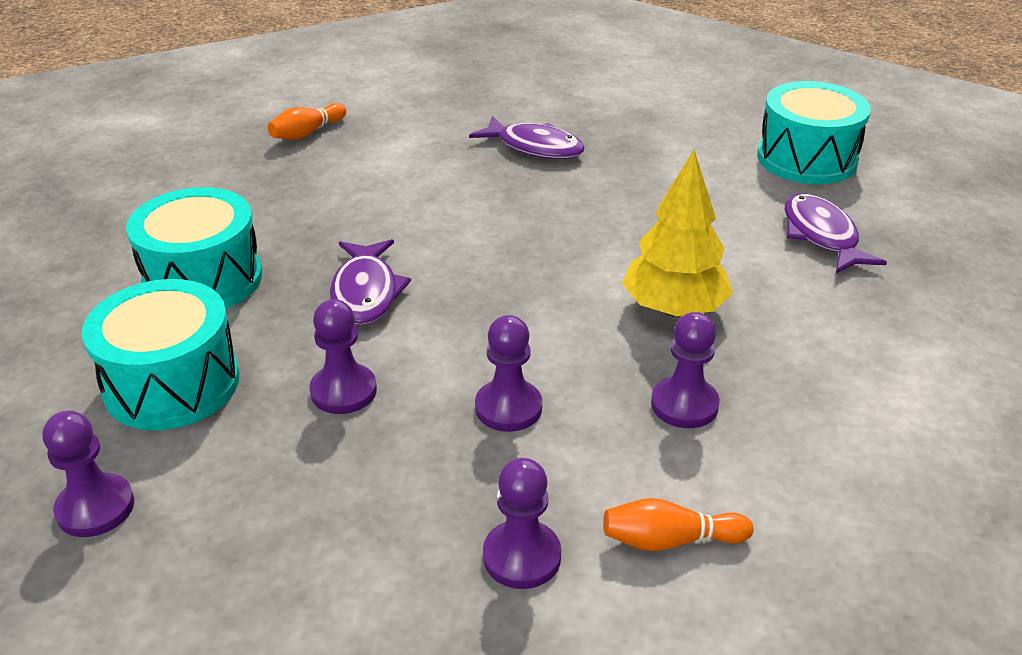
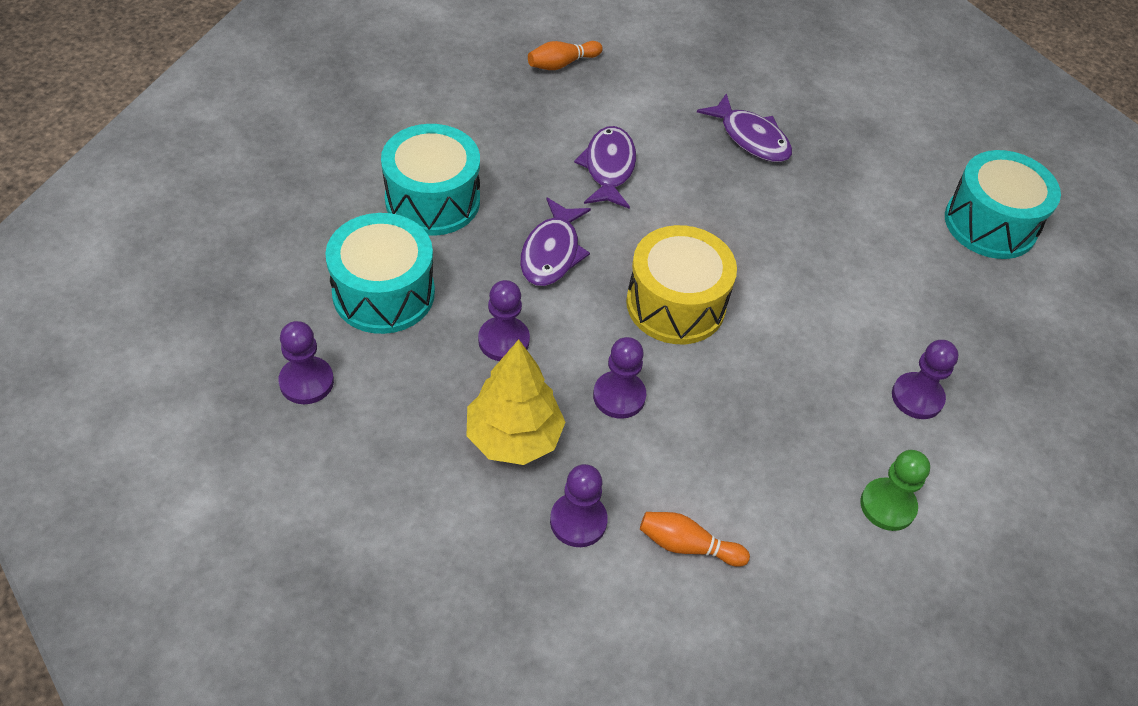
camera: 15 degrees right, 15 degrees up
(529, 303) = (675, 304): none -> yellow drum
(673, 309) = (789, 347): yellow tree -> yellow tree (513, 437)
(684, 405) = (753, 438): purple pawn -> purple pawn (917, 397)
(821, 236) = (955, 313): purple fish -> purple fish (608, 168)
(868, 426) = (887, 505): none -> green pawn

